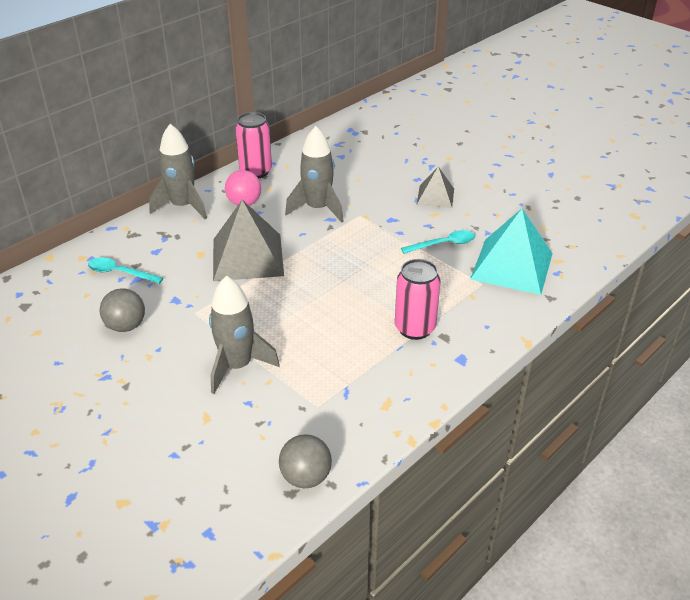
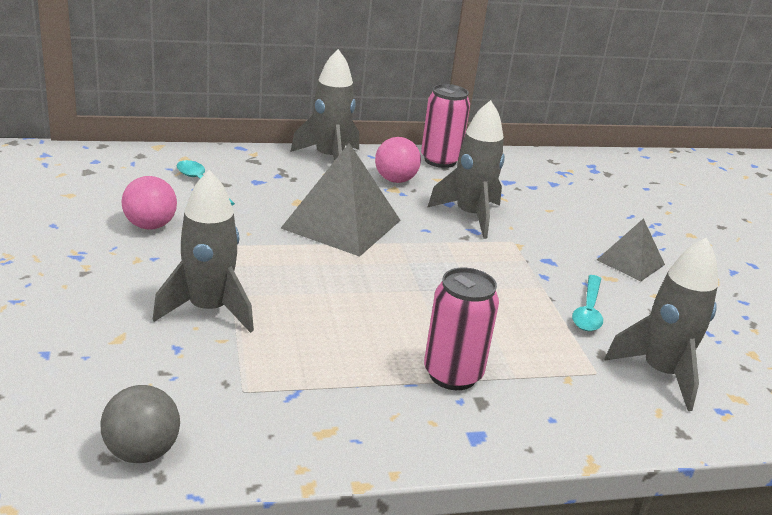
camera: 30 degrees right, 10 degrees down
(126, 326) = (150, 226): grey ball -> pink ball
(443, 244) = (588, 311): turquoise spoon -> turquoise spoon turned 90 degrees clockwise
(512, 266) = (660, 373): turquoise pyramid -> grey rocket

